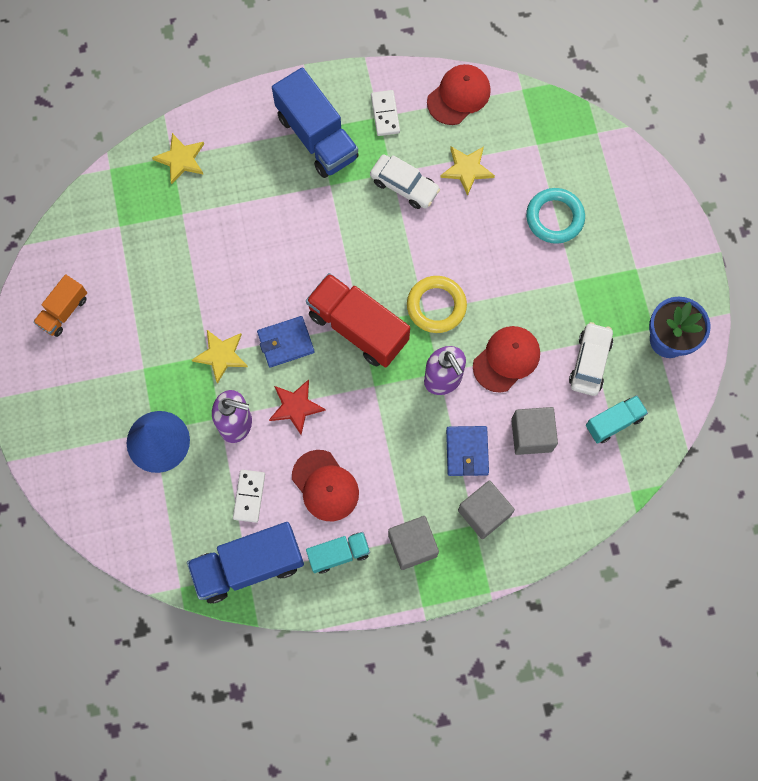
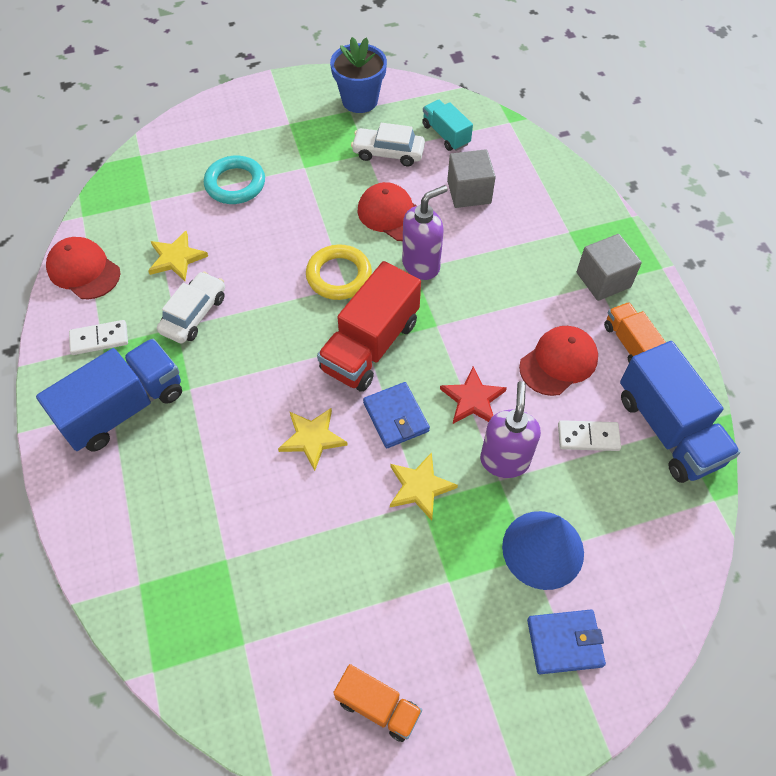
camera: 95 degrees left, 15 degrees down
(181, 159) = (144, 571): yellow star -> yellow star (312, 438)
(338, 554) = (630, 343): turquoise truck -> orange truck
(467, 452) = (495, 241): blue wallet -> blue wallet (564, 643)
(484, 513) = (555, 224): grey cube -> none

